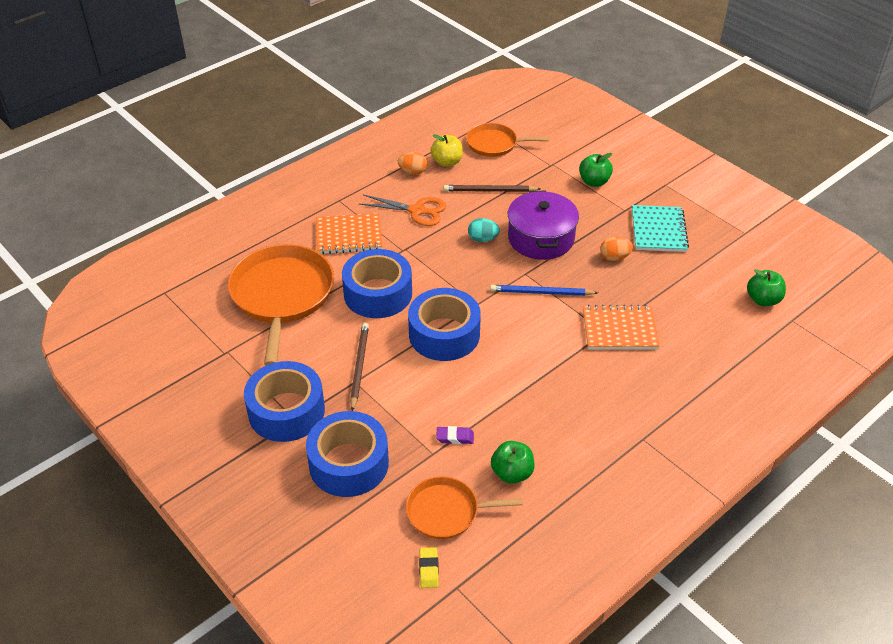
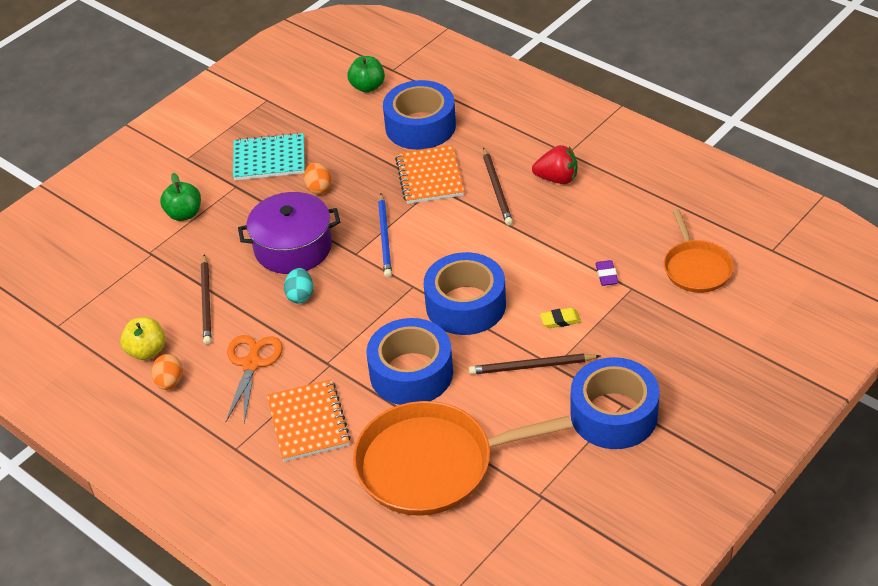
camera: 95 degrees left, 0 degrees up
(349, 463) = (666, 348): blue tape -> blue tape (420, 126)
(429, 569) = (762, 270): yellow eraser -> yellow eraser (560, 320)
(495, 144) = (106, 310): orange pan -> none
(512, 473) = (636, 231): green apple -> none
(594, 375) = (497, 189): none -> brown pencil
(602, 423) = (557, 179): none -> red strawberry

